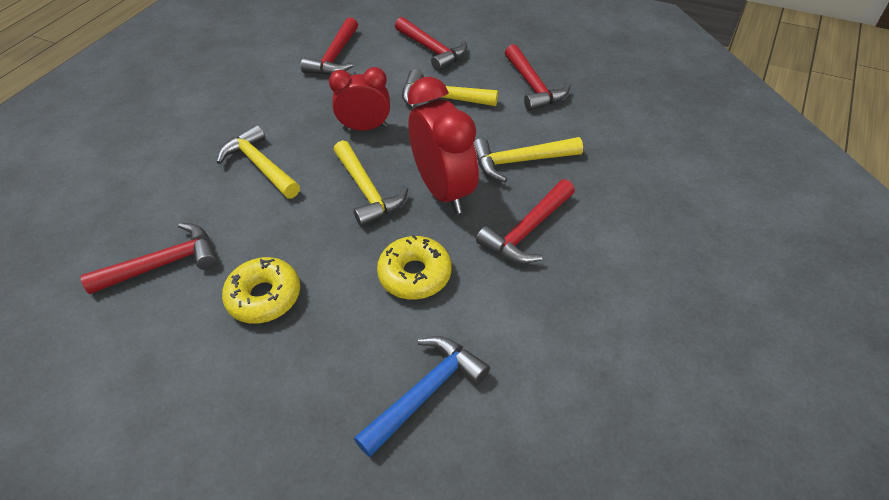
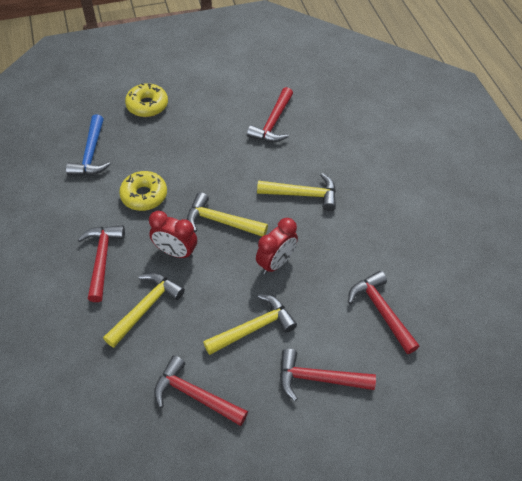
camera: 135 degrees right, 5 degrees up
(264, 297) = (206, 141): yellow donut -> yellow donut (147, 105)
(443, 191) = (176, 252): red clock -> red clock, size x0.65

